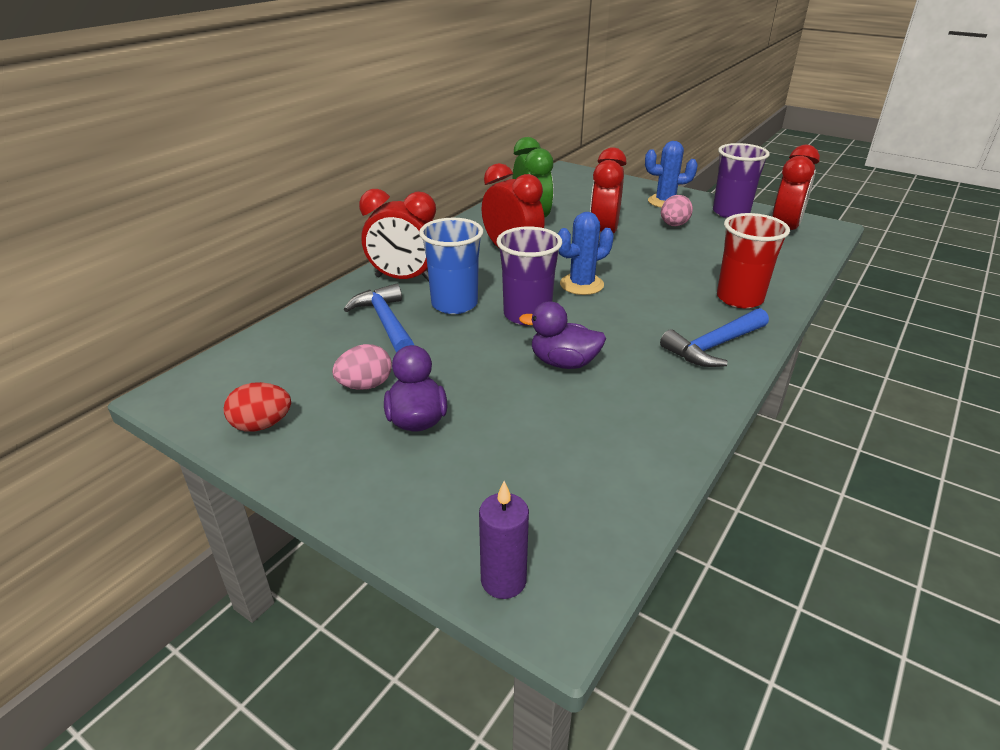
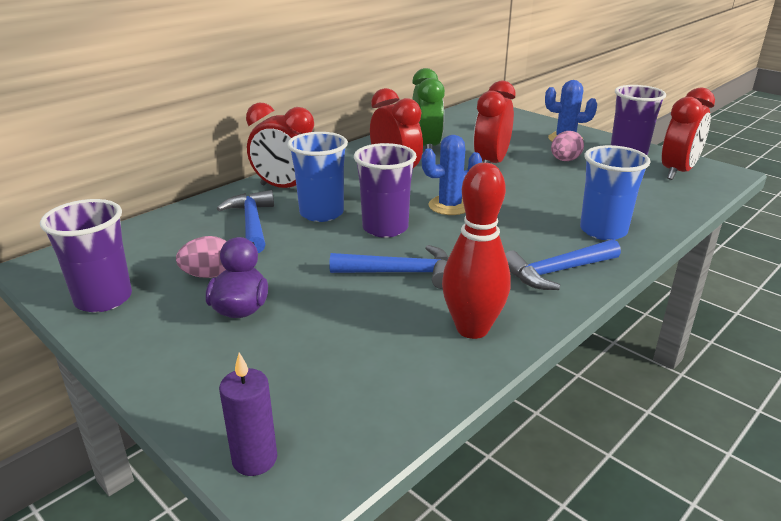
camera: 10 degrees right, 5 degrees down
(262, 425) = (103, 299): red egg -> purple cup
(563, 363) = (401, 273): purple duck -> blue hammer
(658, 415) = (472, 329): none -> red bowling pin
(739, 298) = (603, 231): red cup -> blue cup

